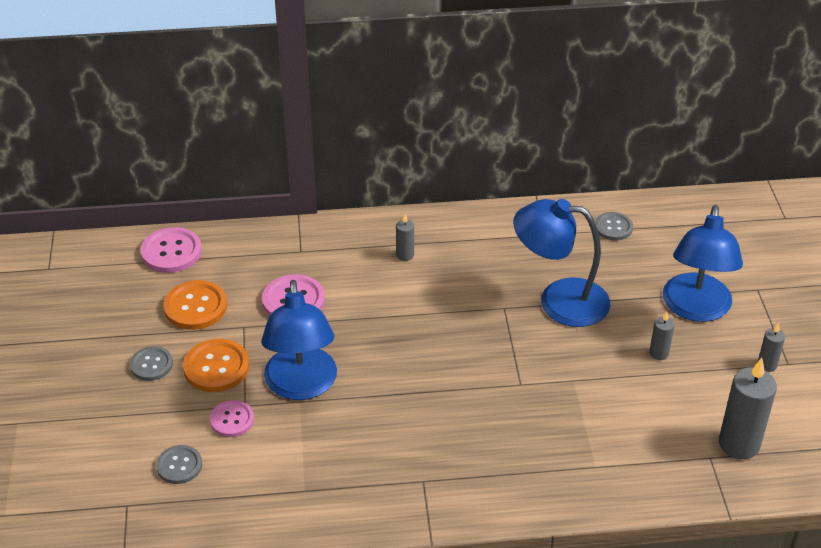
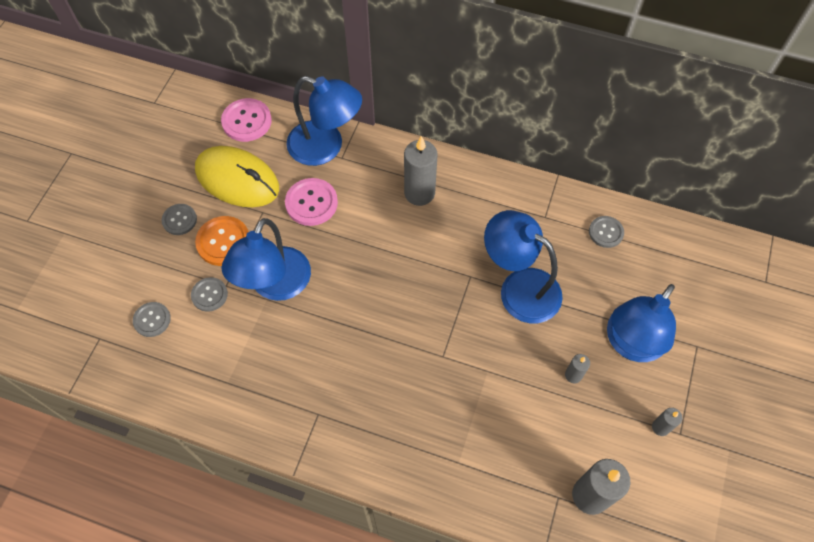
camera: 25 degrees right, 20 degrees up
(195, 307) = (237, 179): orange button -> yellow mouse
(232, 420) = (209, 295): pink button -> grey button
(277, 247) = (326, 147): none -> blue lamp
(405, 255) = (419, 193): grey candle -> grey candle, size x1.99

